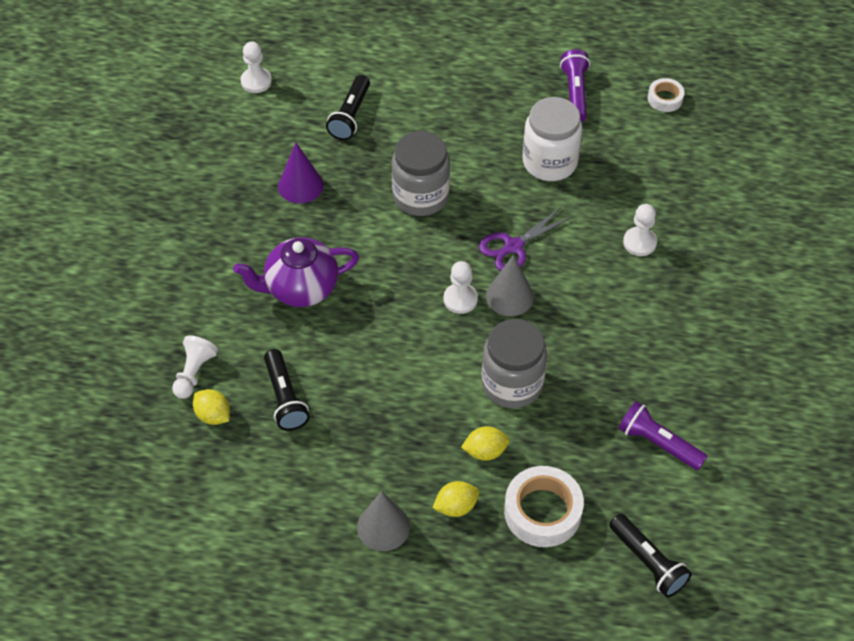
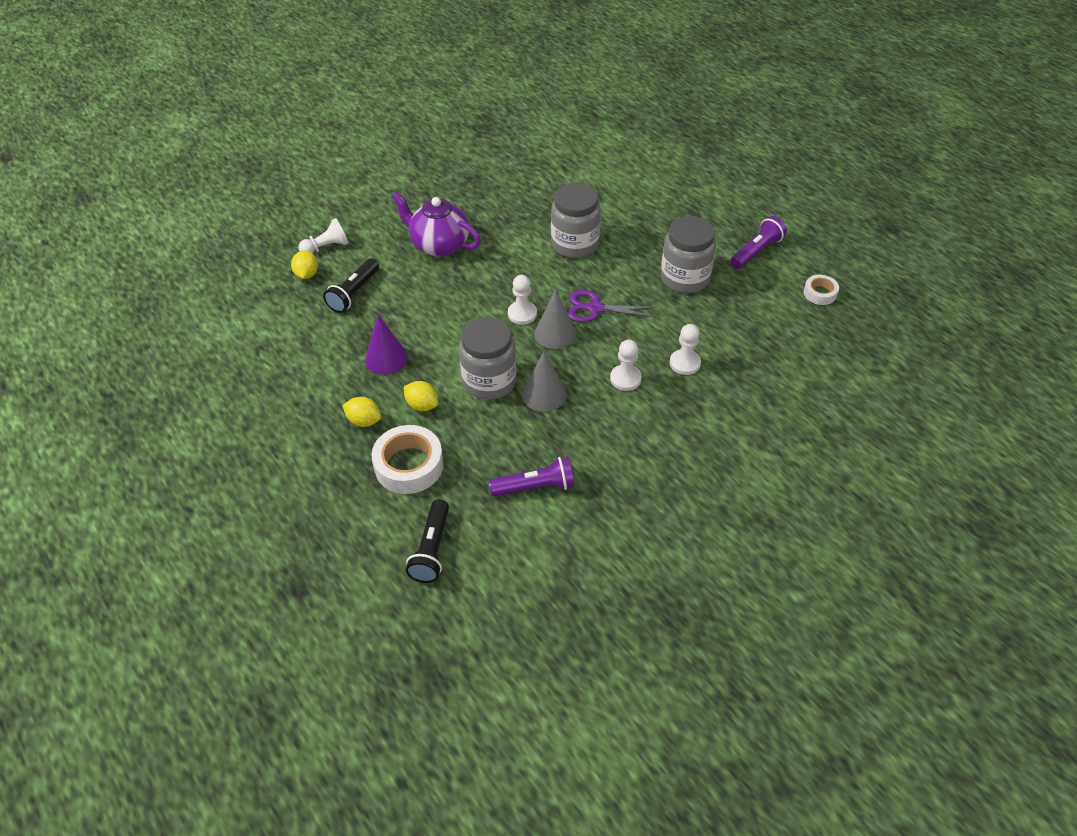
camera: 45 degrees right, 5 degrees down
(256, 81) = (559, 129): white pawn -> white pawn (625, 379)
(300, 185) = (511, 194): purple cone -> purple cone (386, 358)
(350, 116) = (590, 178): black flashlight -> none
(383, 527) = (311, 398): grey cone -> grey cone (544, 394)
(549, 162) = (684, 278): white jar -> grey jar
(658, 443) = (535, 487): purple flashlight -> purple flashlight turned 90 degrees clockwise

